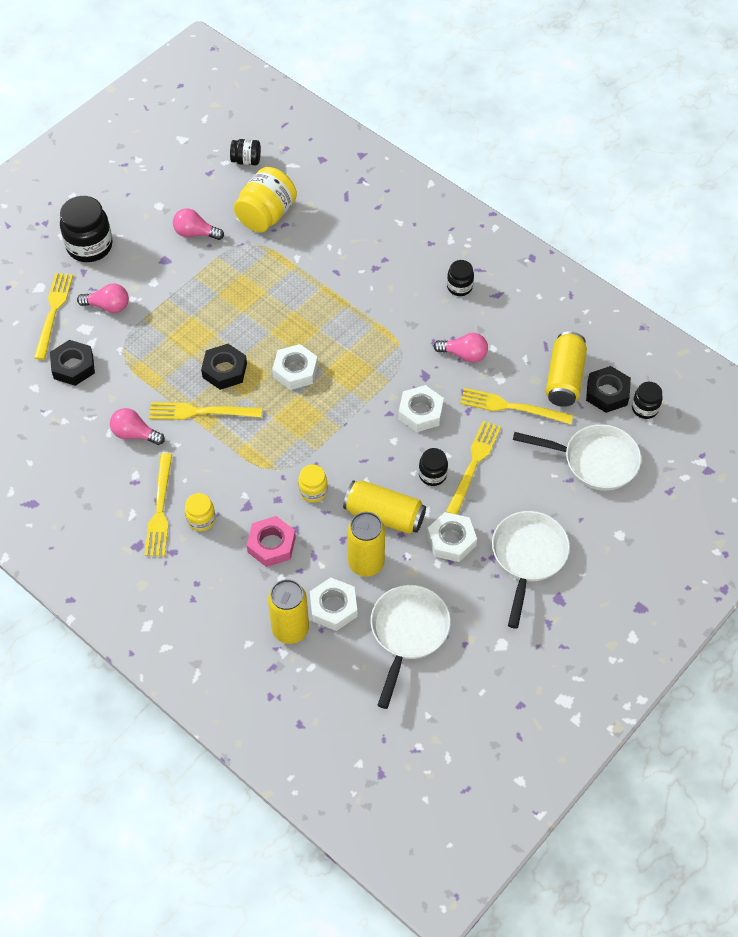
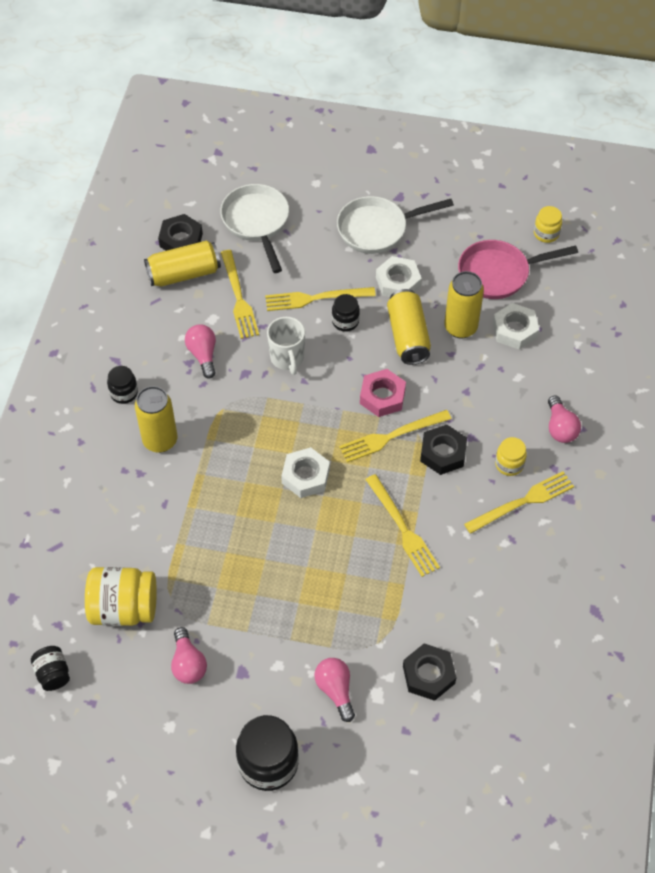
camera: 120 degrees left, 0 degrees up
(53, 312) = (377, 740): yellow fork -> yellow fork (391, 436)
(135, 434) = (464, 569): pink light bulb -> pink light bulb (560, 428)
(224, 370) = (343, 535): black nut -> black nut (443, 453)
(271, 545) = (493, 400): pink nut -> pink nut (382, 396)
(290, 629) = (555, 348): yellow can -> yellow can (160, 440)
(313, 491) = (421, 397): yellow jar -> yellow jar (546, 233)
(408, 633) = (499, 273): white pan -> pink pan
(420, 412) = (287, 358): white nut -> white mug
(645, 408) = (181, 210): black jar -> none

